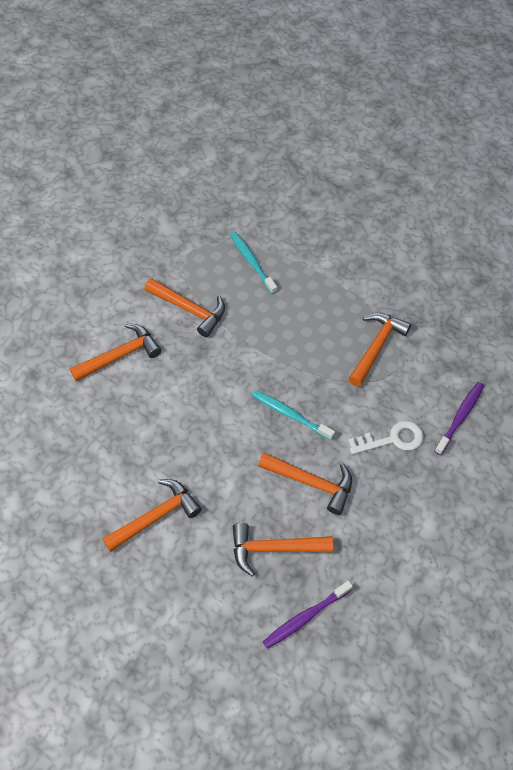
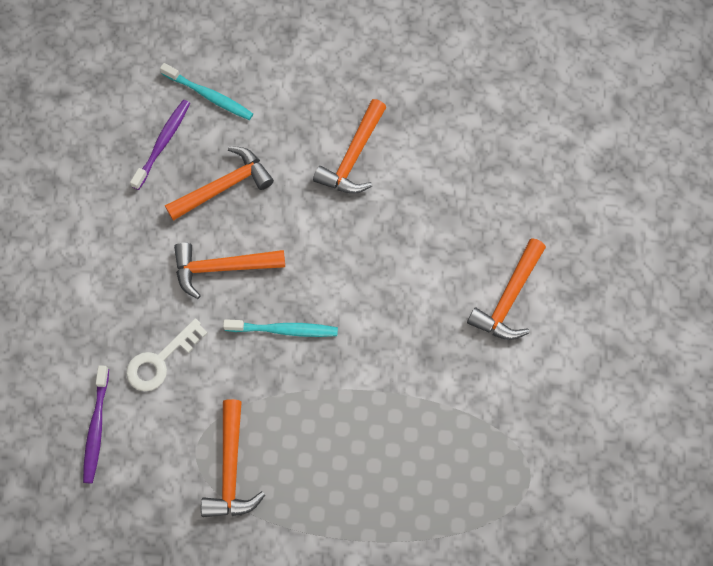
camera: 150 degrees right, 10 degrees up
(189, 310) = (474, 397): orange hammer -> none
(252, 262) = (444, 508): turquoise toothbrush -> turquoise toothbrush (209, 96)

